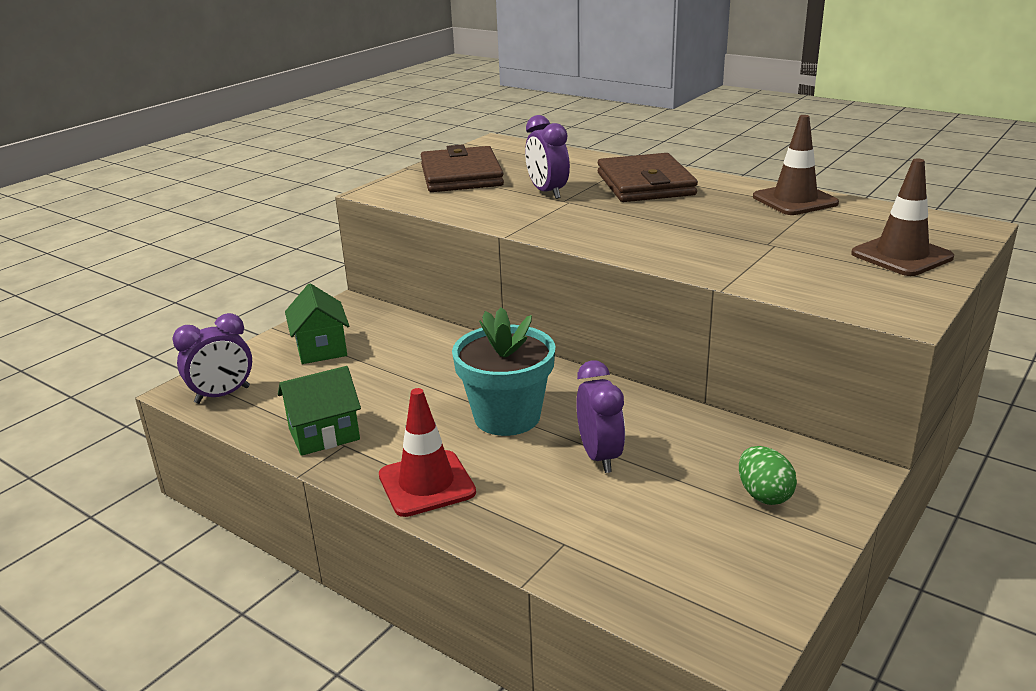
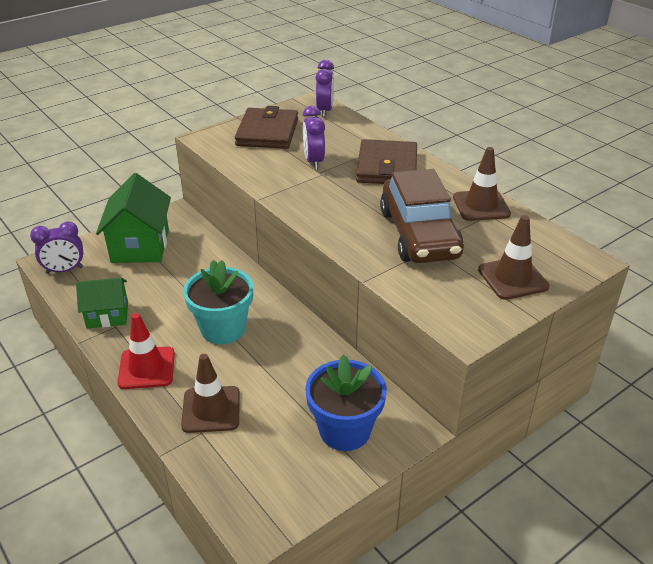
camera: 15 degrees right, 10 degrees up
(321, 348) = (140, 246): green house -> green house, size x1.63
(558, 512) = (211, 409): none -> brown traffic cone
(600, 456) = (261, 374): purple clock -> purple clock (325, 111)
(747, 235) = (419, 234): none -> brown car
(764, 495) = (345, 430): green egg -> blue flower pot

